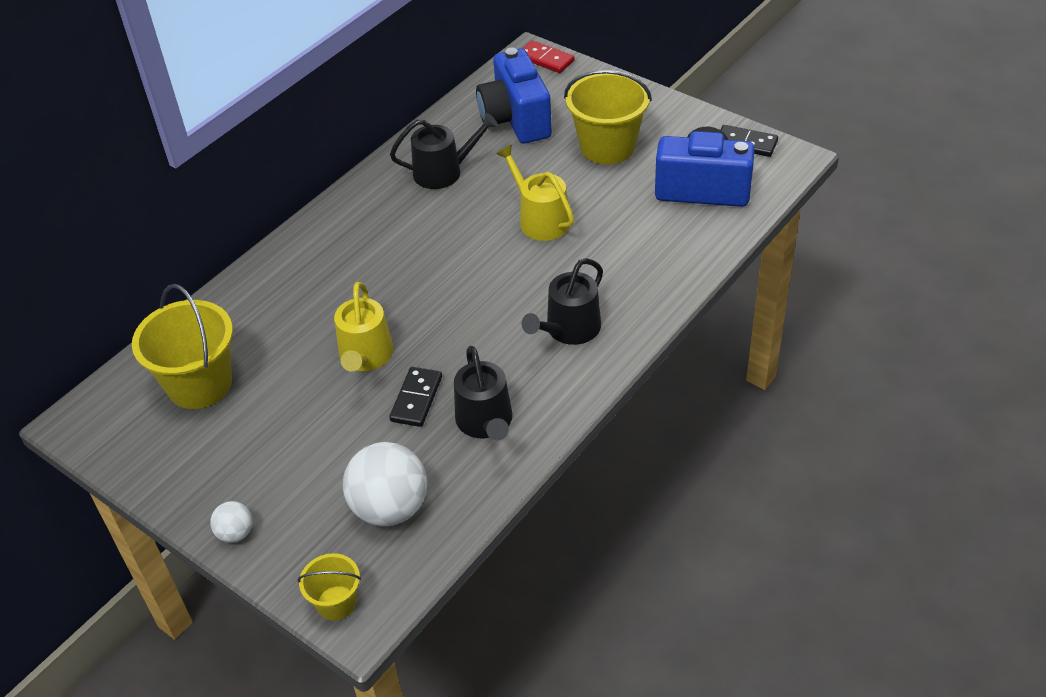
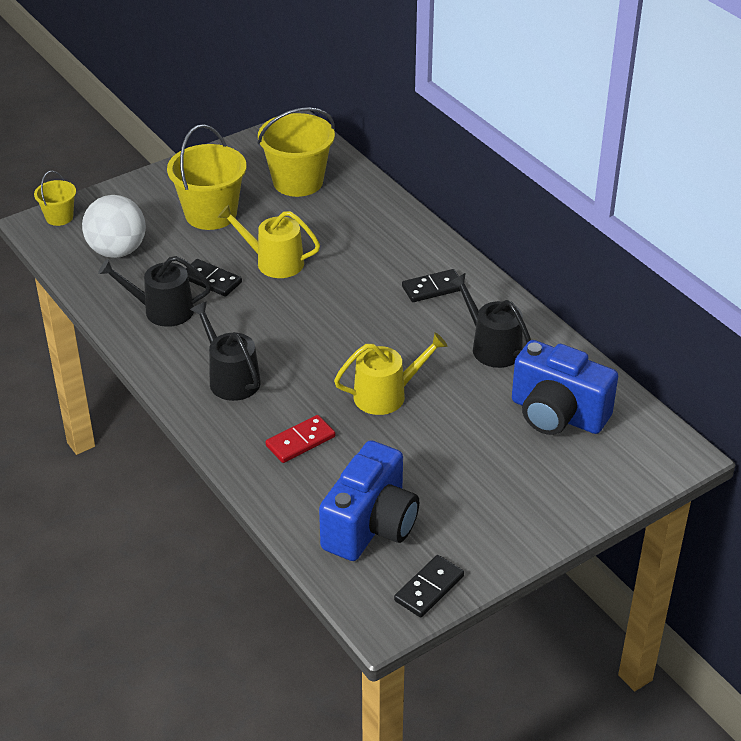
camera: 105 degrees right, 5 degrees down
(236, 533) = (147, 184): white ball -> none
(369, 228) = (433, 288): none -> black domino
(443, 172) = (492, 347): black watering can -> black watering can turned 135 degrees clockwise
(516, 119) = (557, 414): blue camera -> blue camera turned 150 degrees counterclockwise
(546, 59) = (665, 464): red domino -> red domino (300, 441)
(607, 147) = (477, 472): yellow bucket -> yellow bucket (211, 214)

